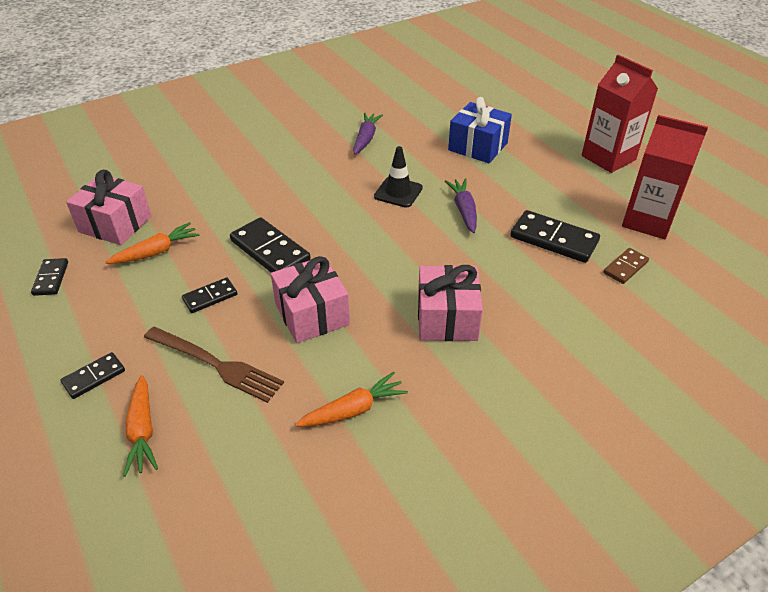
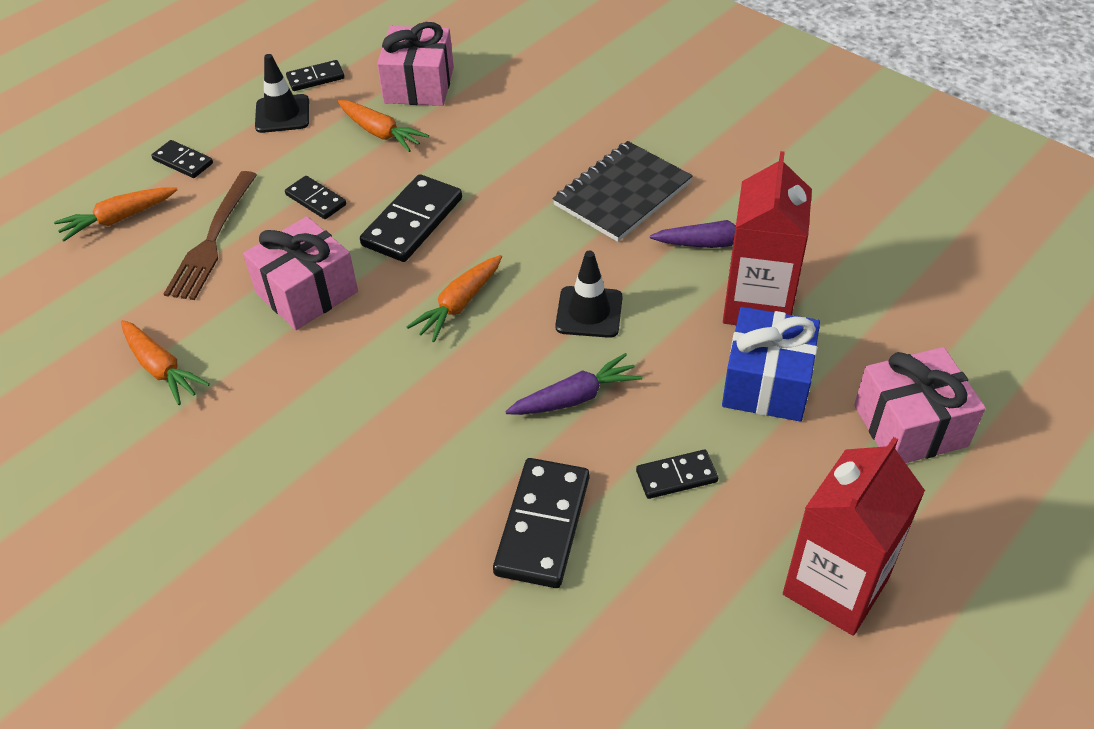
camera: 75 degrees right, 5 degrees up
(82, 304) = (282, 114): none -> black traffic cone
(303, 160) = (622, 194): none -> black notebook
(364, 242) = (459, 304): none -> orange carrot
(447, 318) = (328, 423): pink gift -> pink gift (910, 425)
(532, 188) = (676, 476): none -> black domino
(625, 267) = (501, 635): brown domino -> none
(648, 221) = (648, 666): red carton -> red carton (757, 305)

